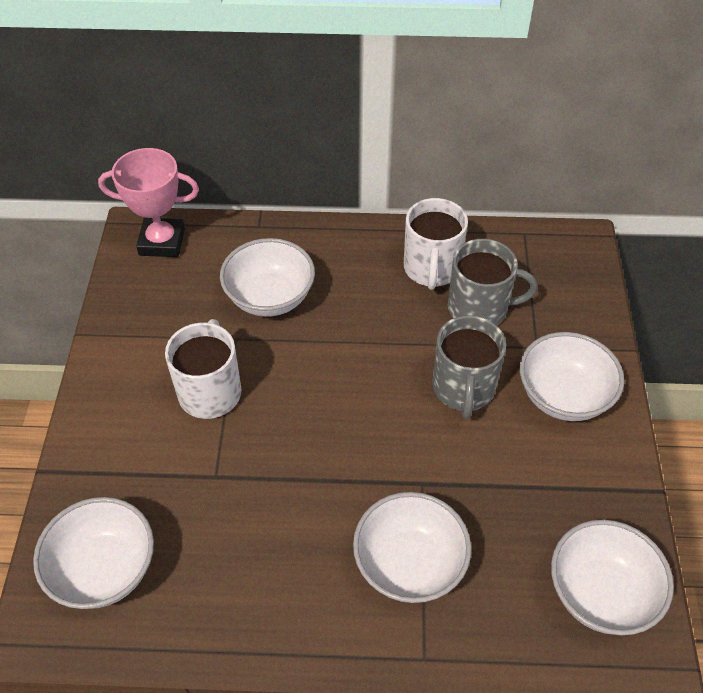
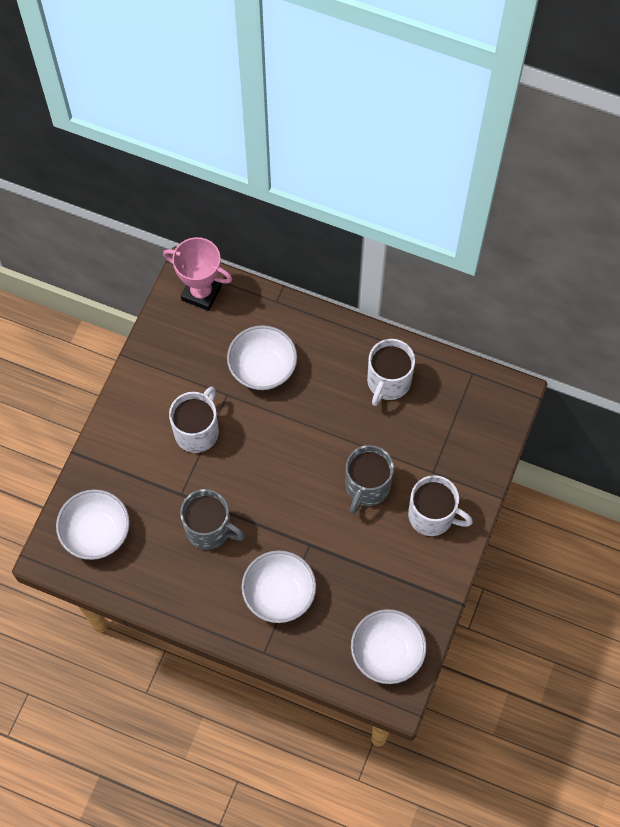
camera: 20 degrees right, 15 degrees up
(479, 308) = (407, 427): grey mug -> grey mug (209, 529)
(563, 396) = (432, 515): white bowl -> white mug

